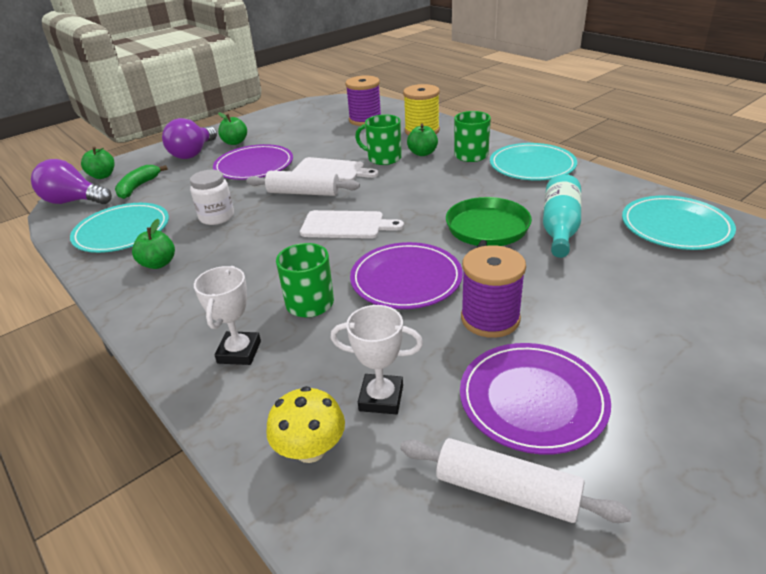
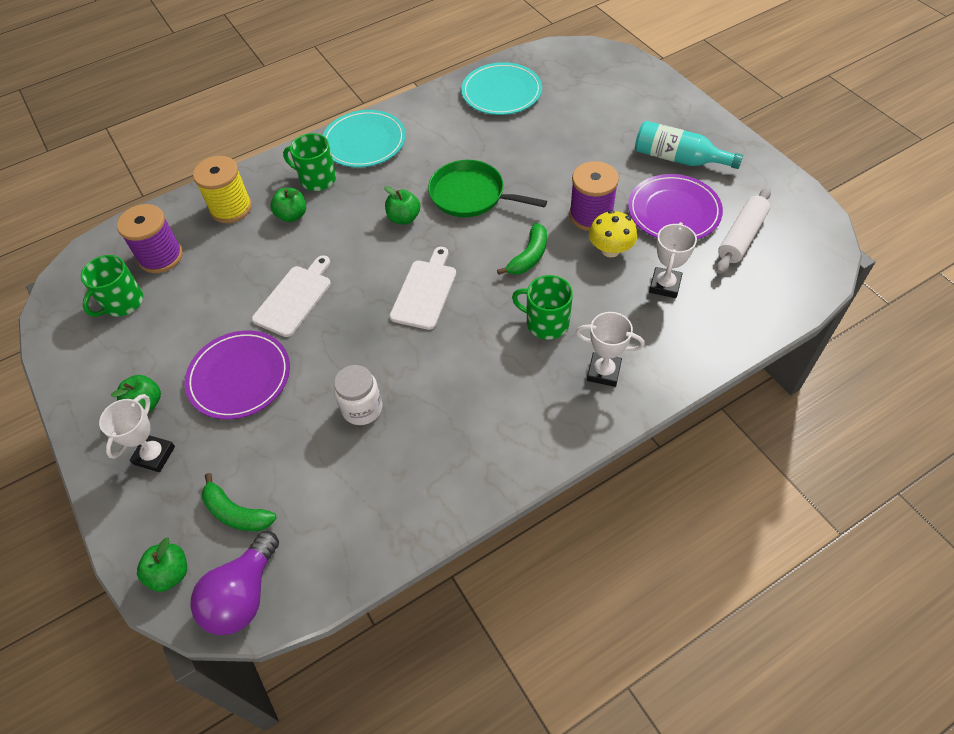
camera: 80 degrees left, 20 degrees up
(122, 231) = (358, 509): turquoise plate -> none
(158, 264) = (446, 455): green apple -> green apple (404, 218)
(193, 153) = (154, 455): purple light bulb -> white trophy
(303, 193) = (338, 325): white rolling pin -> none
(310, 449) = (707, 326): yellow mushroom -> yellow mushroom (610, 250)
(383, 158) = (286, 249): green mug -> green mug (122, 302)
(406, 279) = (529, 256): purple plate -> green banana
(560, 227) = (481, 151): turquoise bottle -> turquoise bottle (678, 158)

